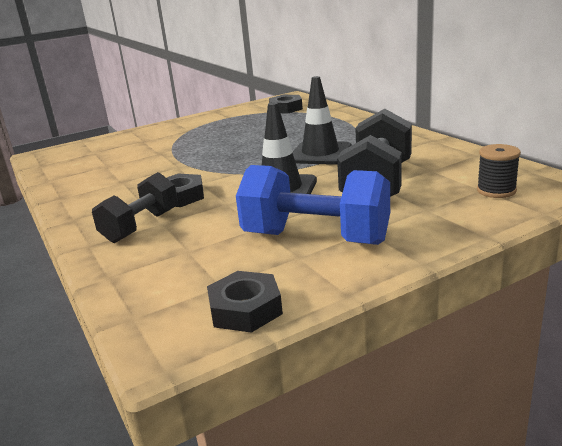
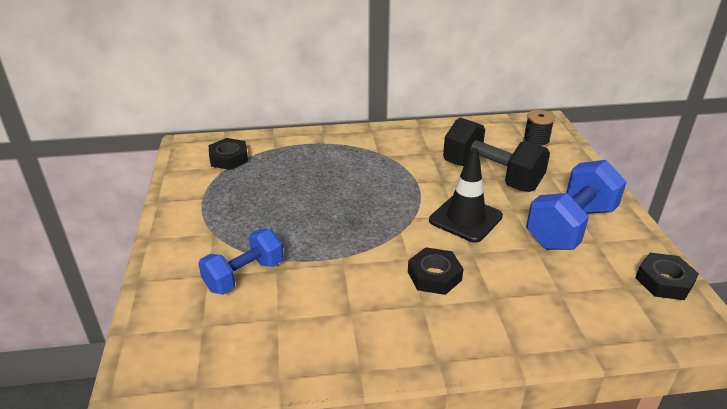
camera: 70 degrees left, 10 degrees up
(141, 226) = (492, 312): black dumbbell -> none
(147, 148) = (244, 276): none -> blue dumbbell
(320, 154) = (396, 178): black traffic cone -> none

